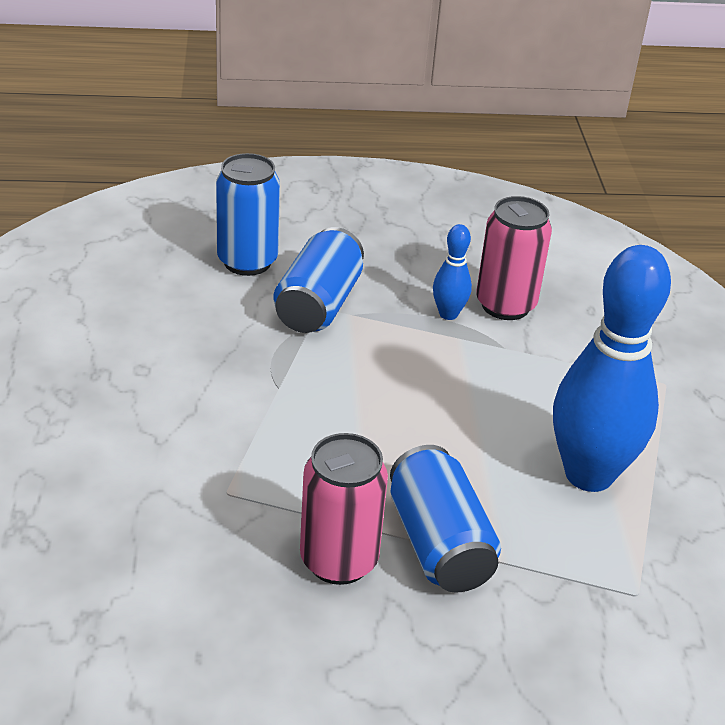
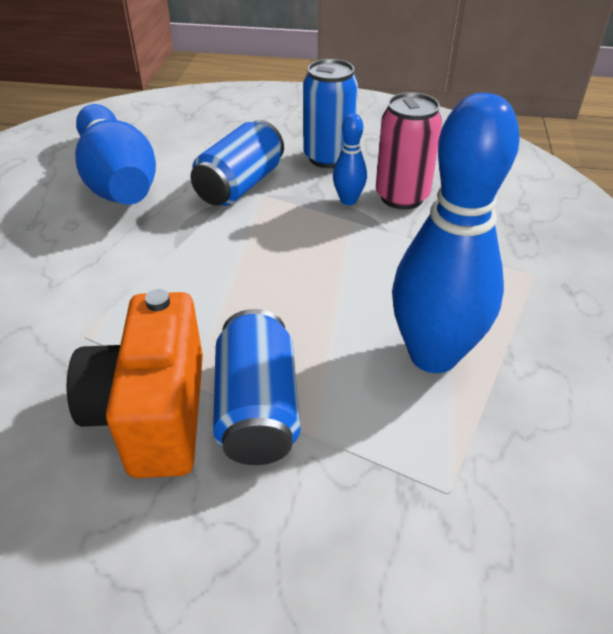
camera: 15 degrees right, 5 degrees up
(168, 308) = (118, 180): none -> blue bowling pin
(247, 261) = (198, 150): blue can -> blue can (328, 157)
(339, 560) = (153, 414): pink can -> orange camera

